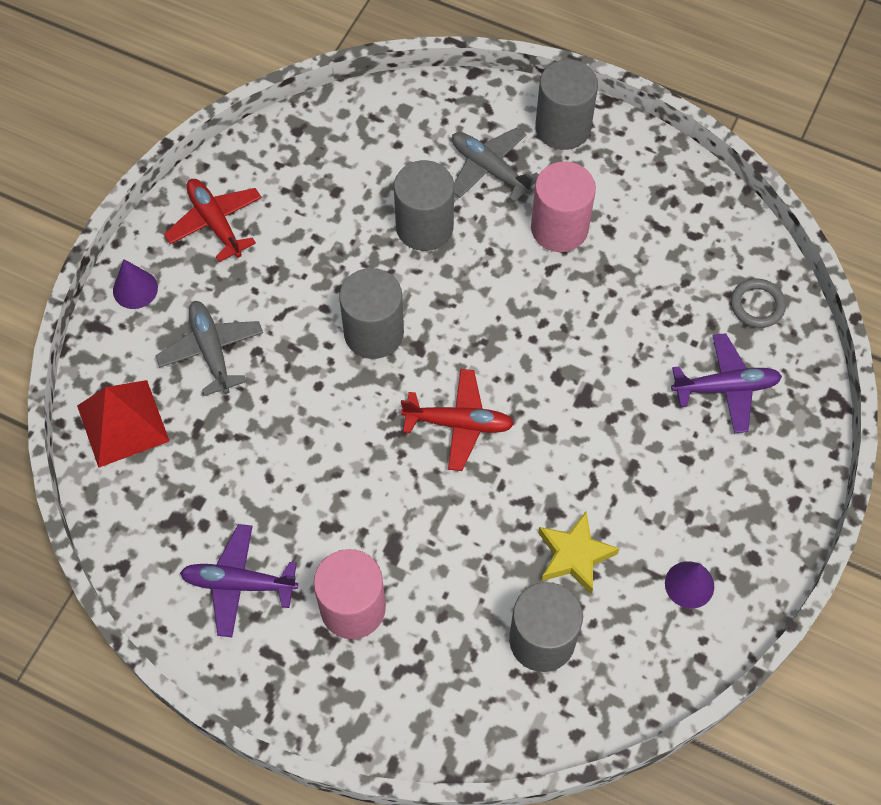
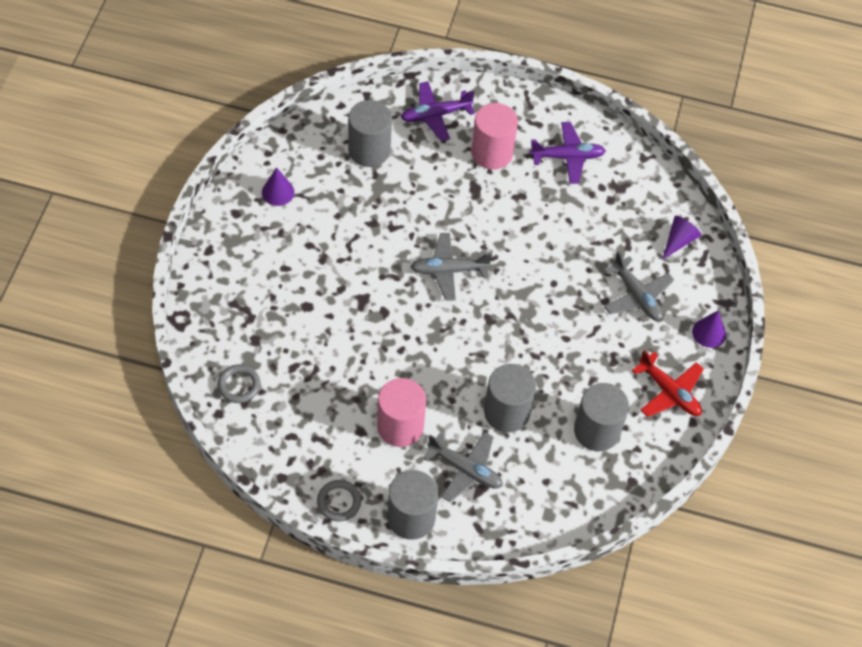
camera: 165 degrees right, 5 degrees down
(123, 423) = (679, 241): red pyramid -> purple cone
(374, 333) = (524, 325): grey cylinder -> grey cylinder (596, 431)
(459, 423) = (448, 270): red plane -> grey plane
(574, 555) = (355, 199): yellow star -> none
(644, 155) = (339, 502): none -> grey ring
(726, 387) = (260, 320): purple plane -> purple plane (435, 115)

